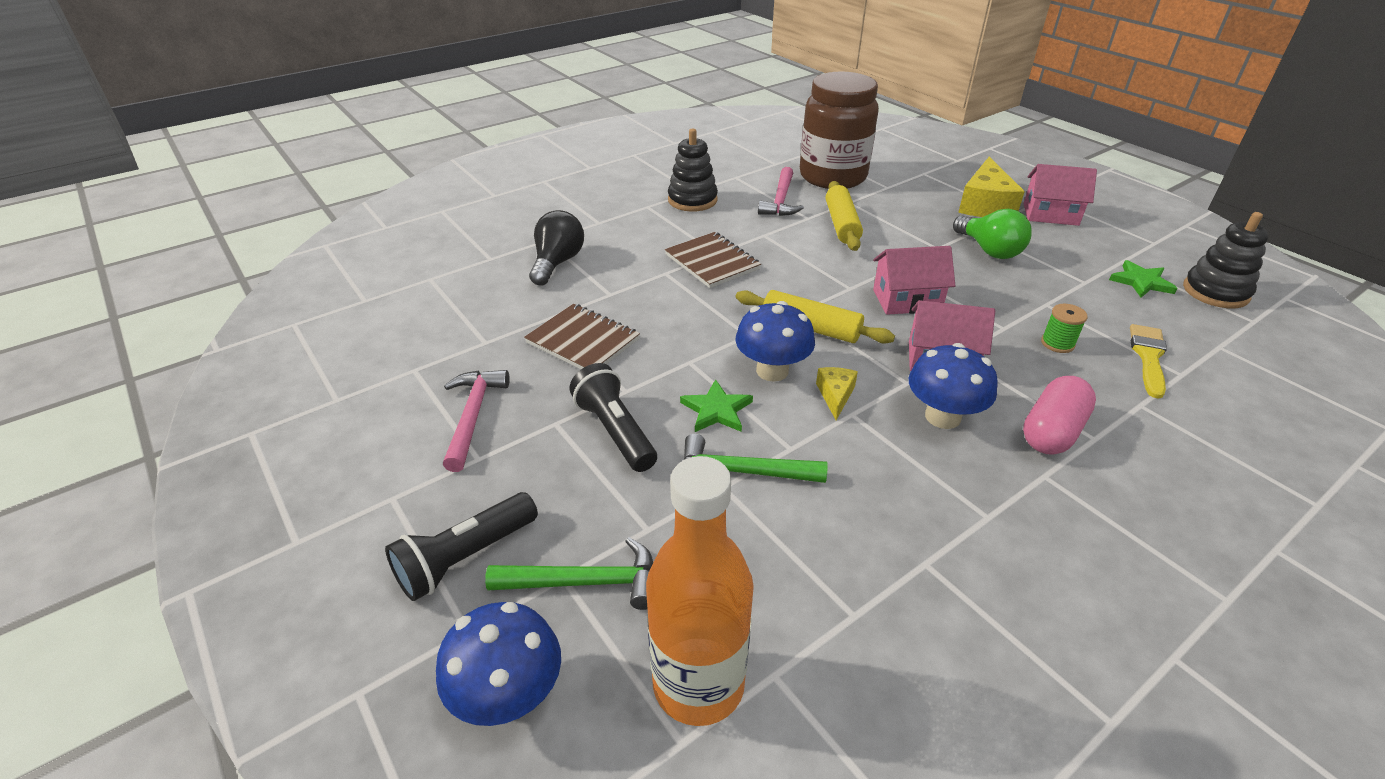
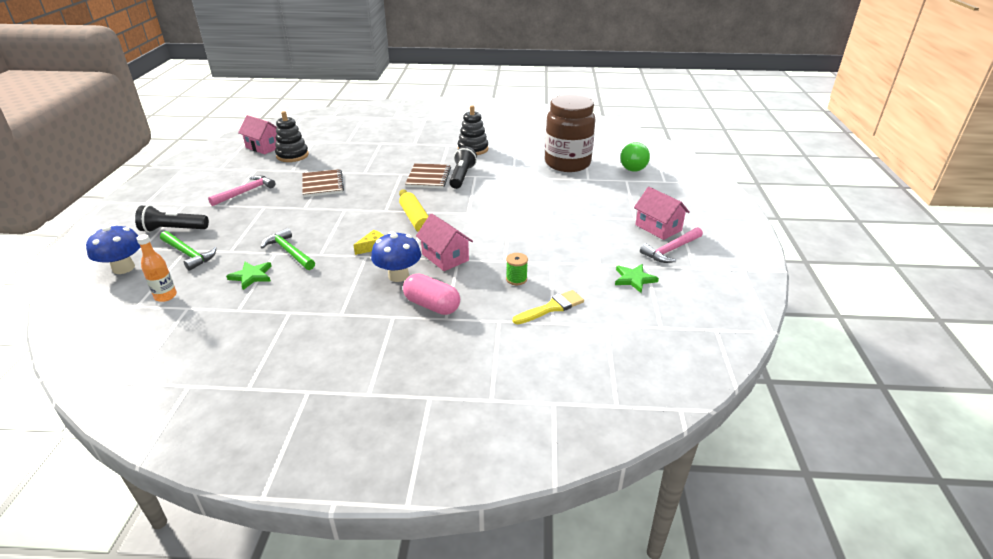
camera: 40 degrees right, 5 degrees down
(557, 263) = (367, 153): black light bulb -> none
(615, 431) = (276, 218): black flashlight -> black flashlight (462, 176)
(698, 684) = (165, 296): orange bottle -> orange bottle, size x0.52
(716, 410) = (321, 229): green star -> green star (251, 276)
(772, 371) = (367, 227): blue mushroom -> none
(780, 200) = (515, 164): pink hammer -> pink hammer (670, 250)
(841, 224) = (523, 186): yellow rolling pin -> none
(907, 300) = (482, 229): pink house -> pink house (264, 147)
(985, 204) = (627, 208): yellow cheese -> none
(989, 250) = (577, 228): green light bulb -> green light bulb (633, 167)
(1052, 431) = (432, 305): pink capsule -> pink capsule turned 45 degrees clockwise
(1215, 292) = (672, 305): black stacking toy -> black stacking toy (292, 155)

